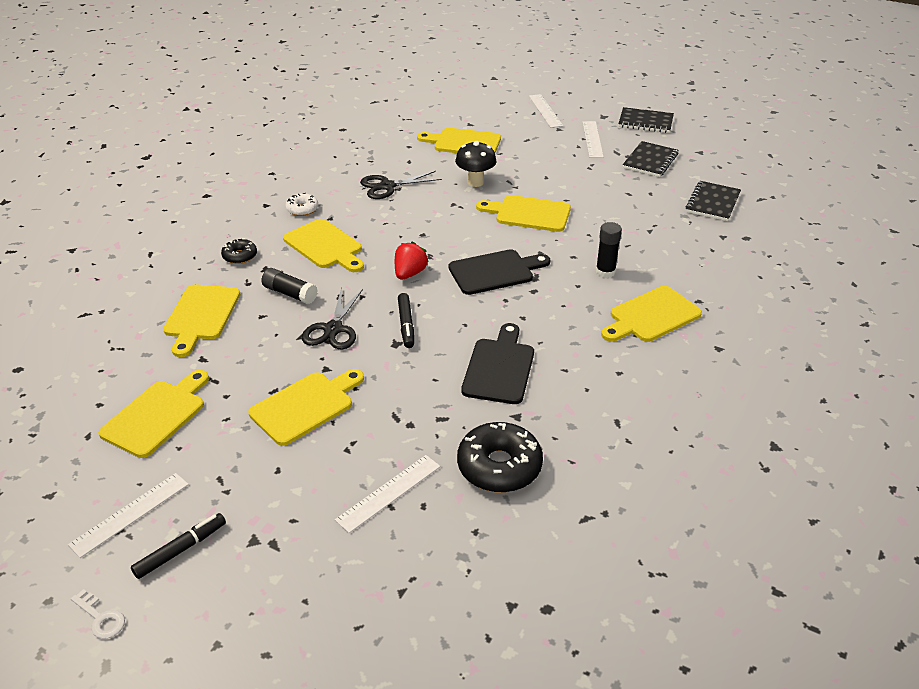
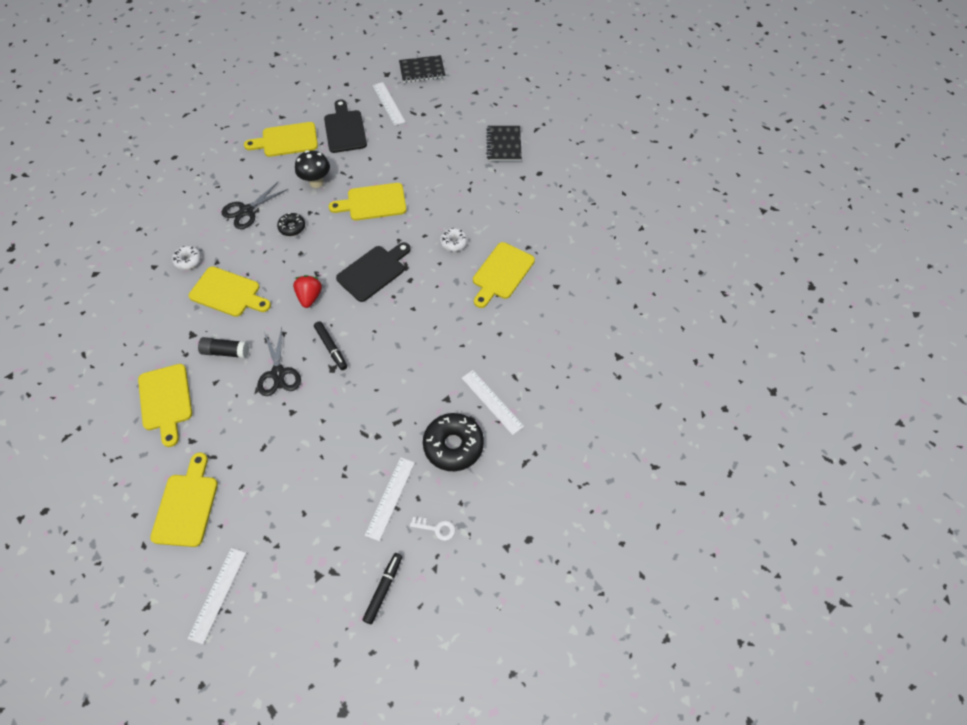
camera: 25 degrees left, 20 degrees up
(101, 618) = (247, 680): white key -> white key (436, 528)
(181, 550) = (271, 605): black marker -> black marker (383, 589)
(240, 256) = (163, 329): black donut -> black donut (292, 227)
(305, 406) = (294, 451): yellow cutting board -> none
(499, 368) = (416, 361): black cutting board -> black cutting board (345, 129)
(545, 111) = (337, 81): white ruler -> white ruler (492, 401)
(605, 272) = (453, 242): black glue stick -> white donut
(650, 161) = (442, 114): black notebook -> none

